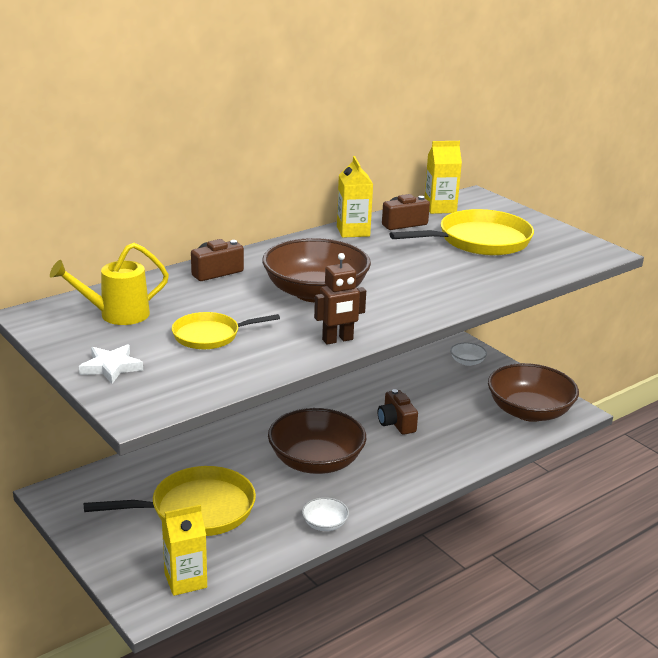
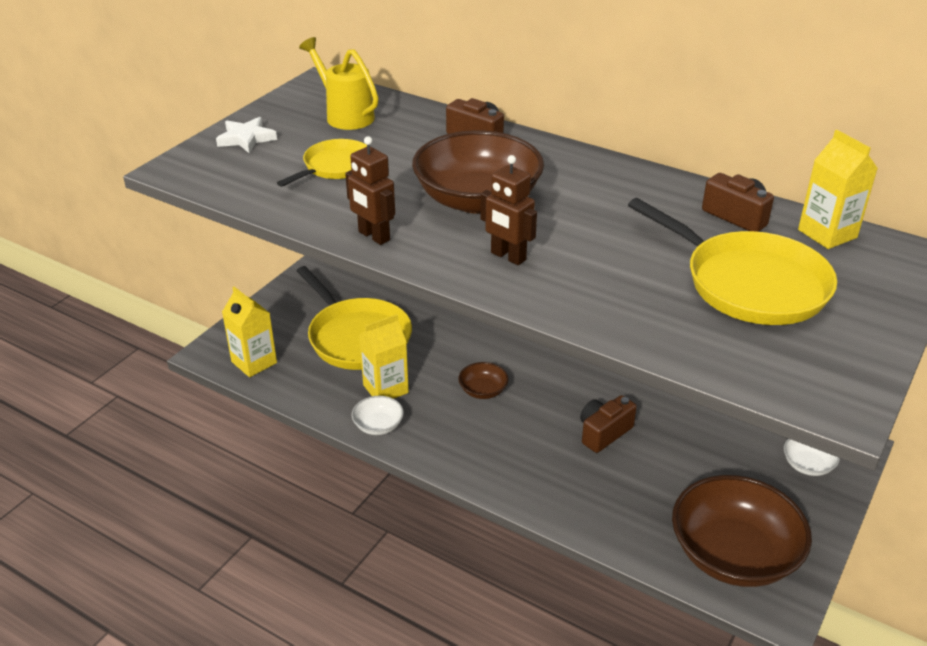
camera: 70 degrees right, 10 degrees up
(210, 335) = (335, 167): yellow pan -> yellow pan turned 75 degrees clockwise
(316, 461) = (483, 390): brown bowl -> brown bowl, size x0.44
(353, 231) = (671, 188): yellow carton -> yellow carton (385, 389)
(401, 299) = (508, 256): none -> brown robot

